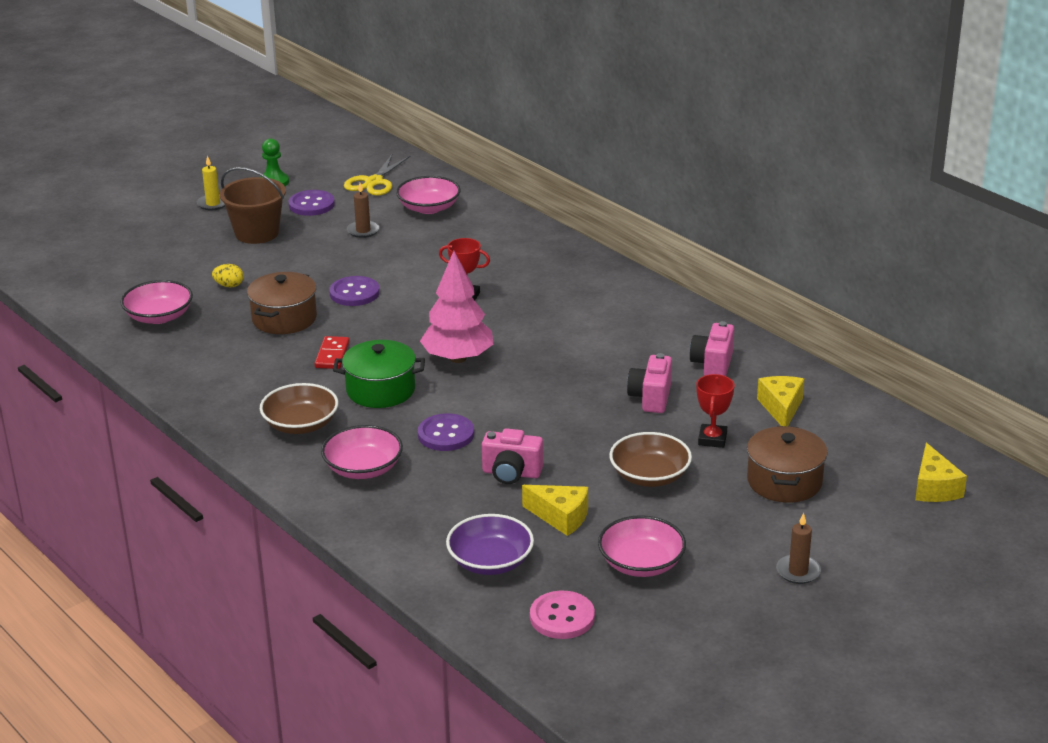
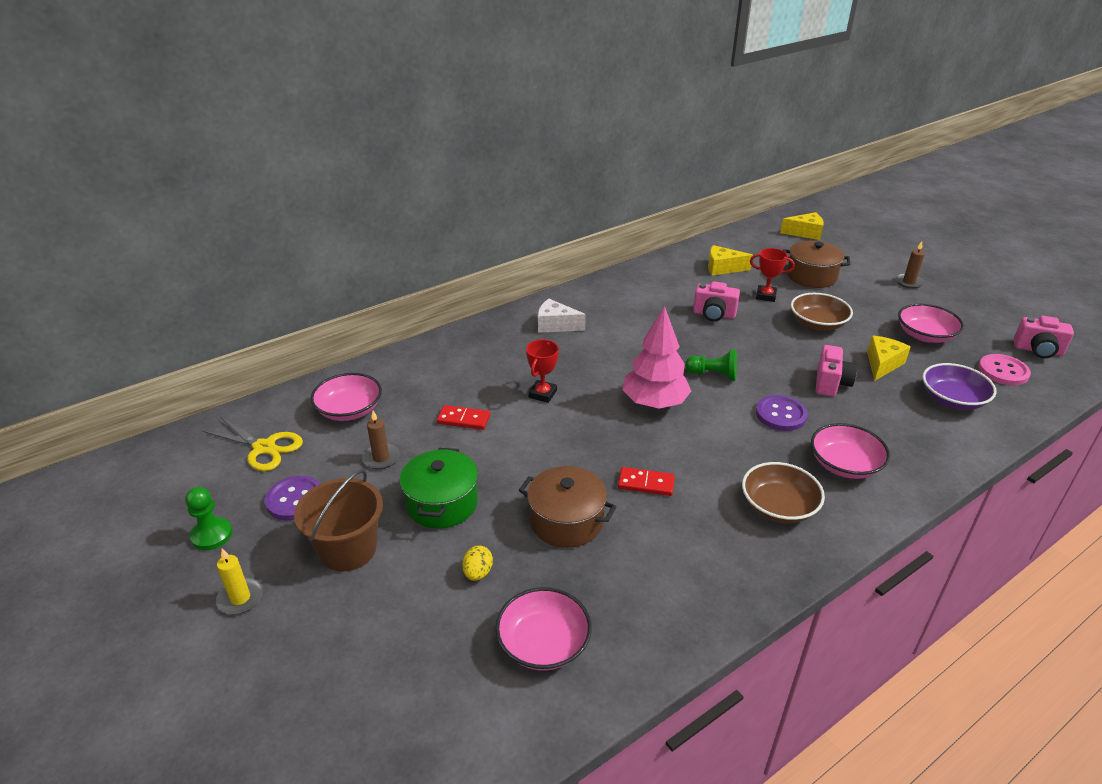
camera: 85 degrees left, 5 degrees up
(354, 293) = (520, 466): purple button -> none
(380, 390) = (711, 451): green pot -> green pot (442, 503)
(420, 261) = (463, 419): none -> red domino
(516, 394) = (713, 375): none -> green pawn
(598, 295) = (555, 325): none -> white cheese
(712, 365) = (666, 287): pink camera -> pink camera (1038, 350)

